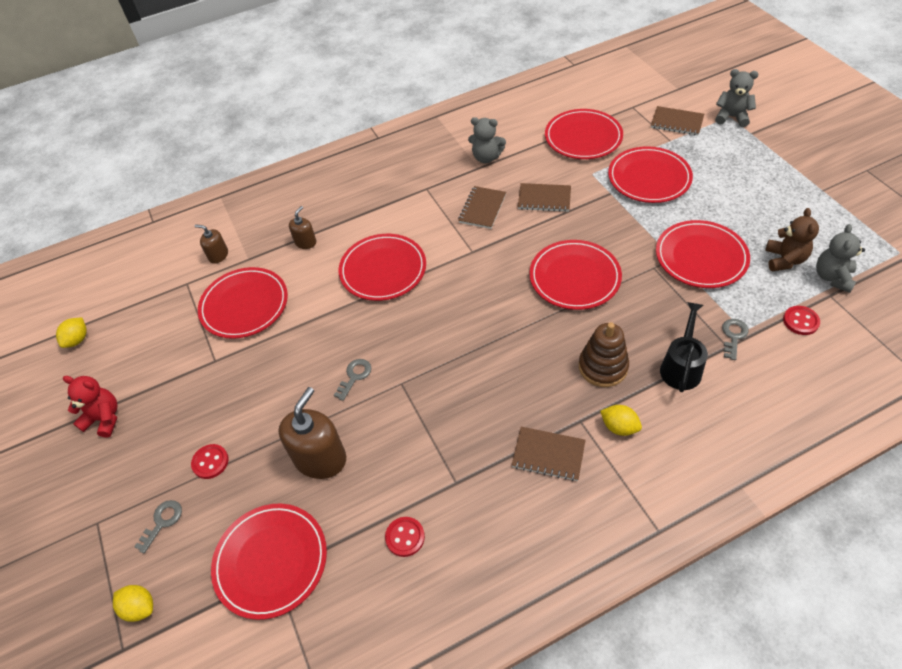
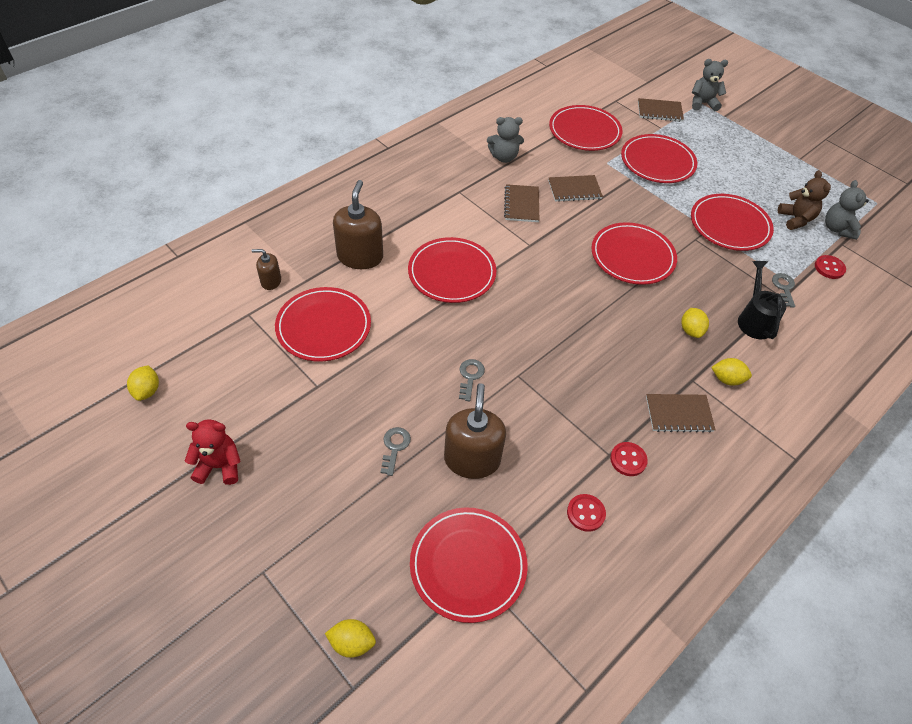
camera: 25 degrees left, 0 degrees up
(162, 522) = (336, 554): grey key -> grey key (394, 447)
(210, 462) = (360, 485): red button -> red button (628, 460)
(305, 242) = (360, 257): brown soap dispenser -> brown soap dispenser, size x1.91
(603, 367) = (691, 330): brown stacking toy -> yellow lemon

